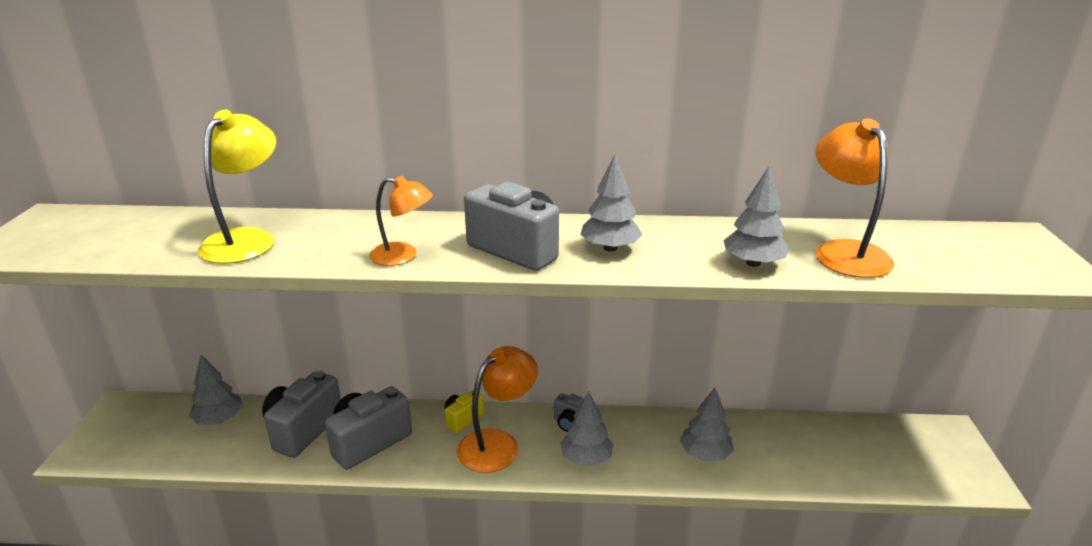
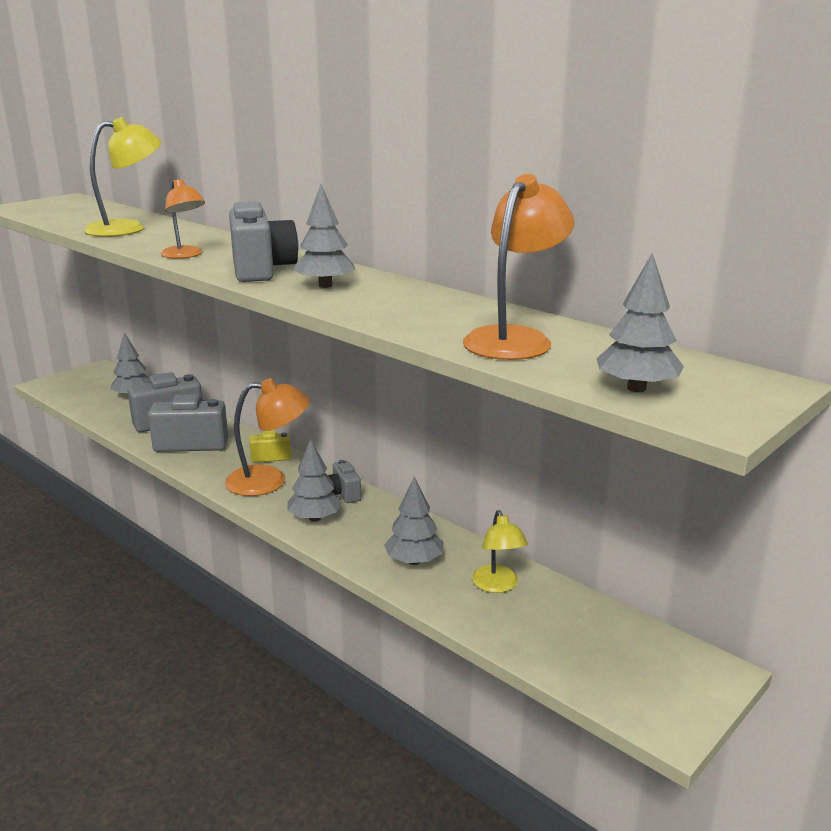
camera: 40 degrees right, 5 degrees down
(753, 263) = (409, 322): grey tree -> grey tree (636, 388)
(778, 442) = (497, 586): none -> yellow lamp

